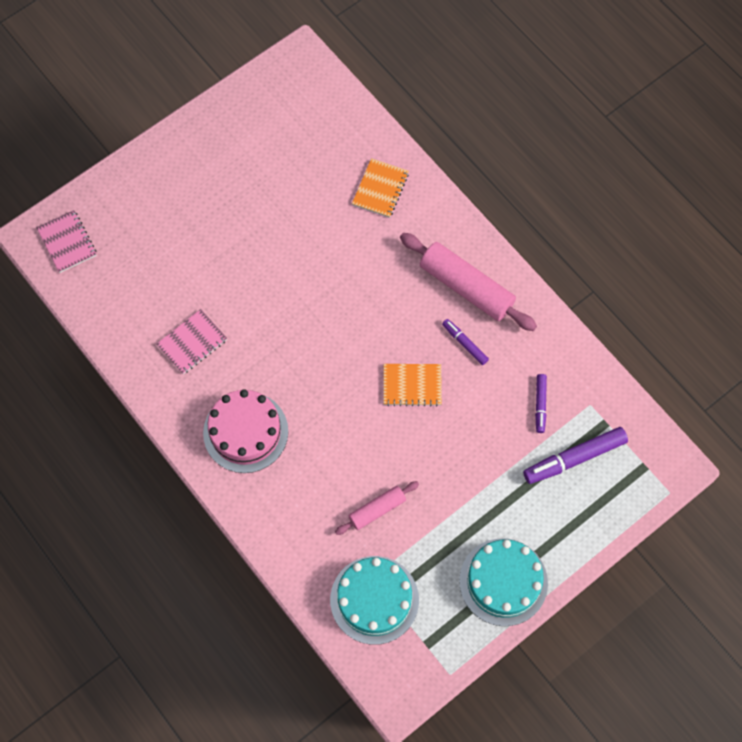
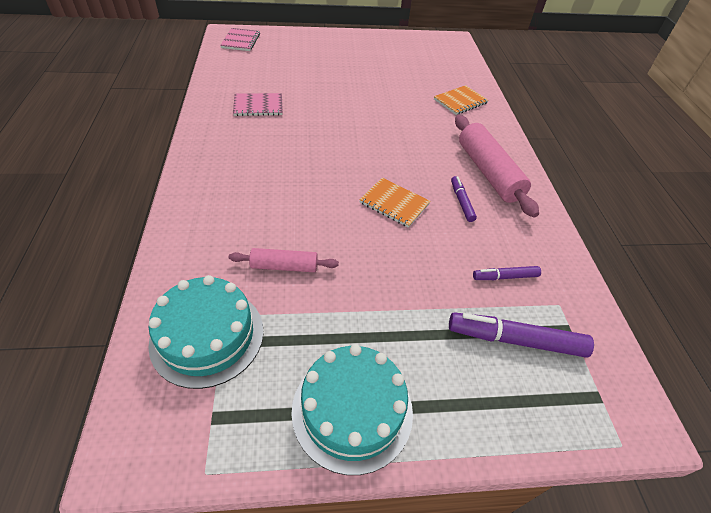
camera: 30 degrees right, 20 degrees down
(245, 432) = (238, 163): pink cake -> none
(540, 404) = (505, 277): purple marker -> purple marker turned 45 degrees clockwise

